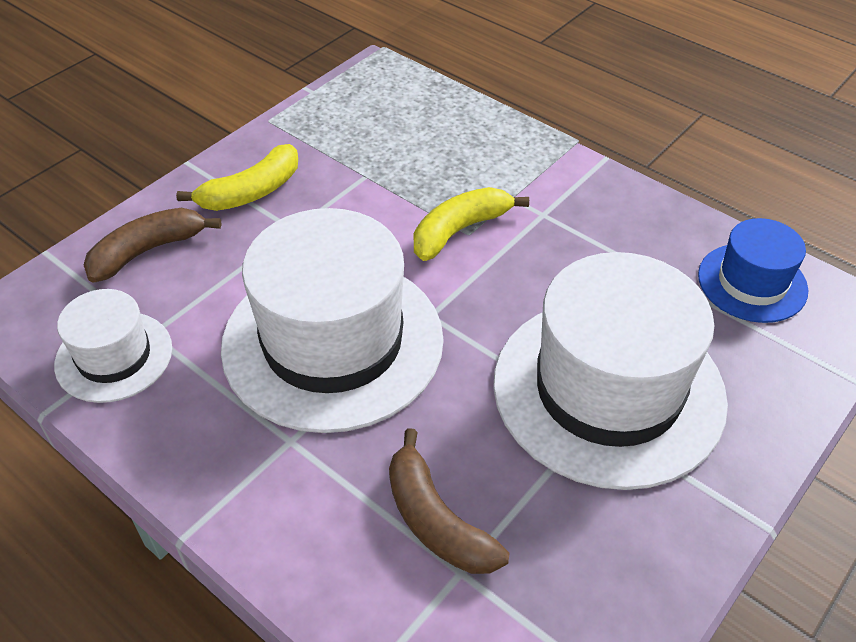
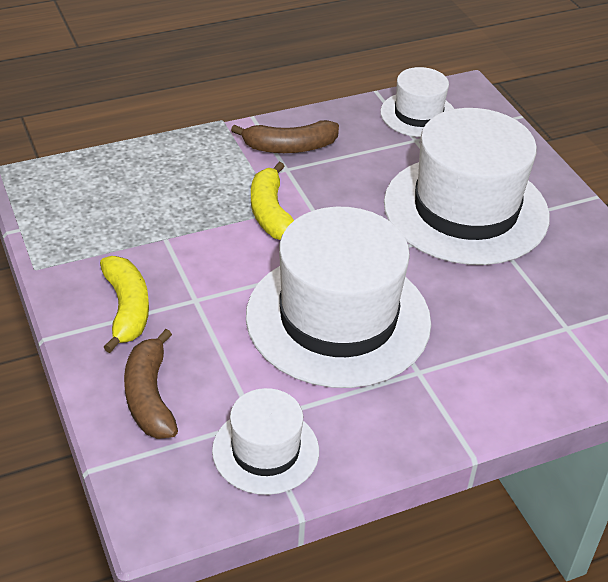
camera: 65 degrees left, 5 degrees down
(436, 520) = (524, 324): brown banana -> brown banana (290, 147)
(752, 282) = (418, 114): blue hat -> white hat

